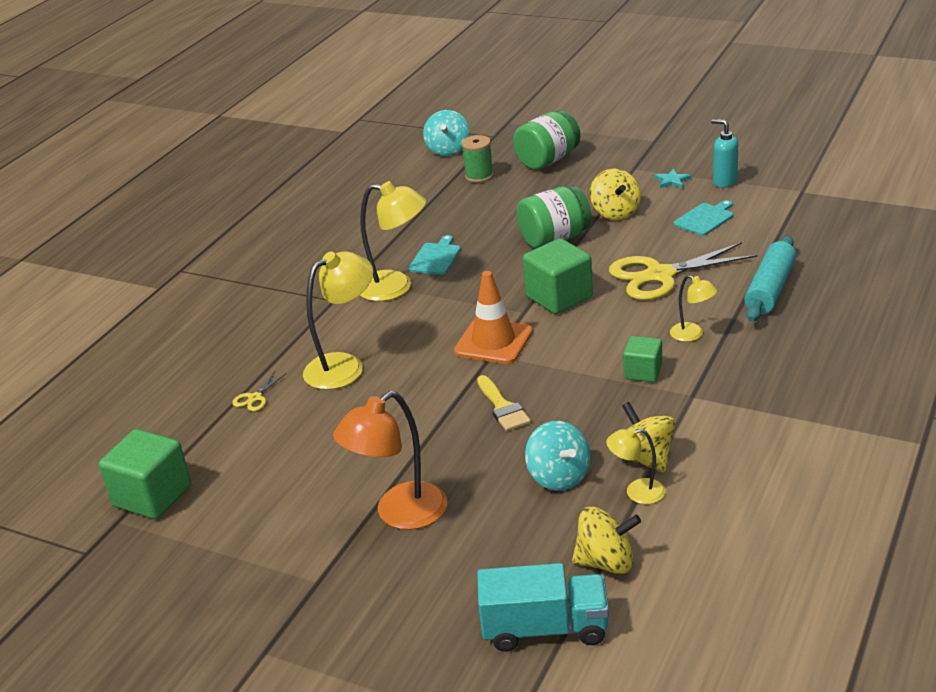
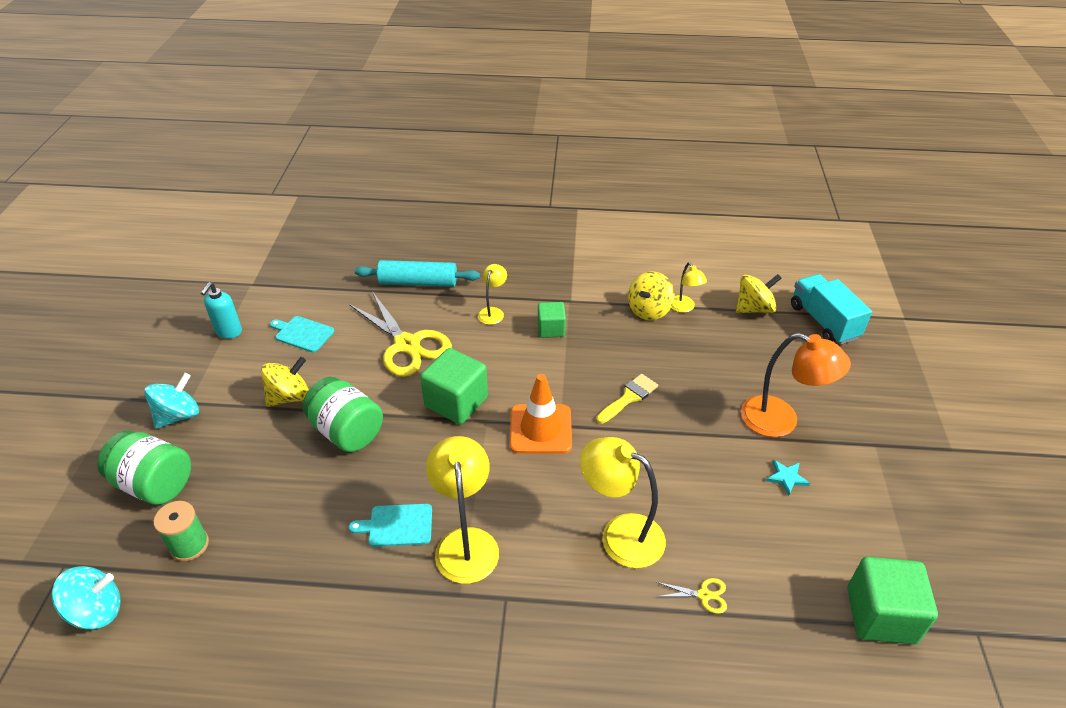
camera: 115 degrees left, 10 degrees up
(558, 476) = (691, 347): turquoise spinning top -> turquoise spinning top (178, 415)
(606, 562) = (754, 308): yellow spinning top -> yellow spinning top turned 90 degrees clockwise
(672, 181) = (222, 368): turquoise star -> turquoise star (786, 478)

